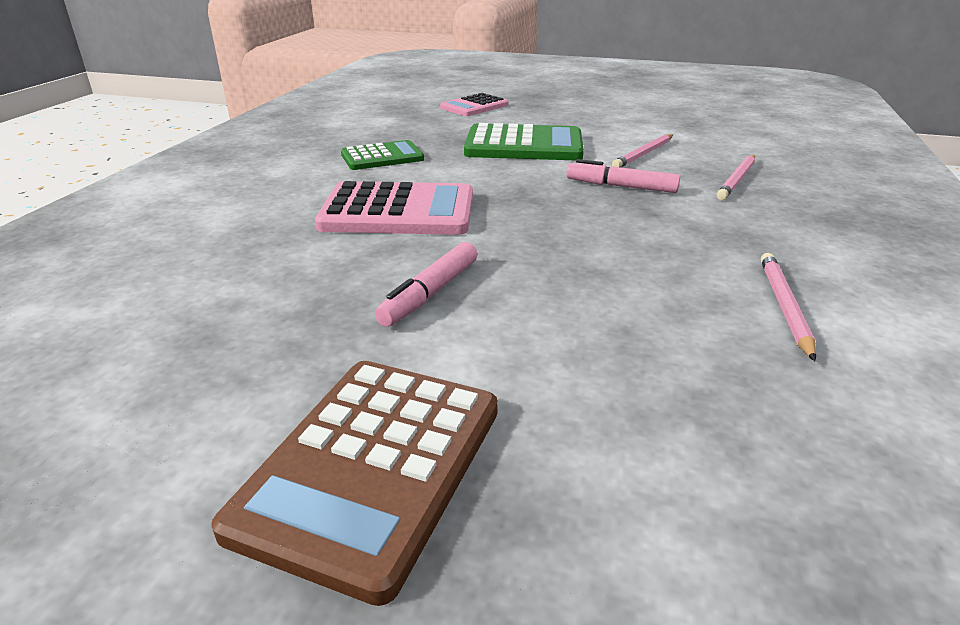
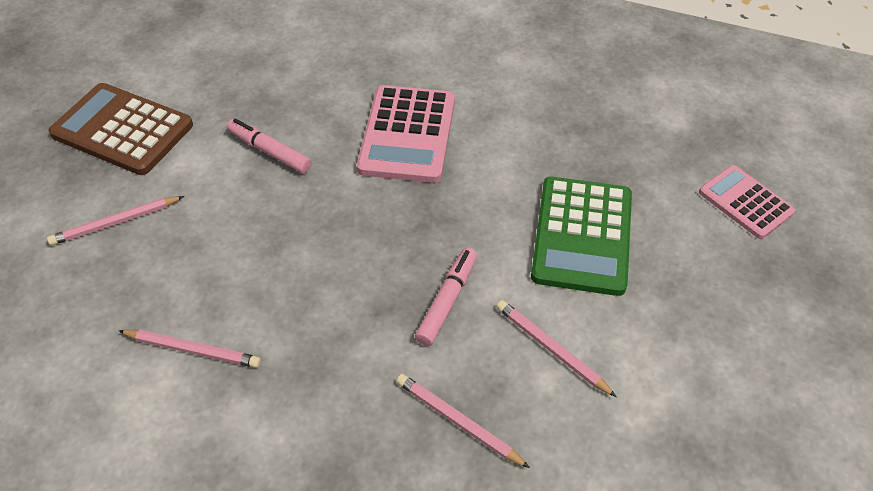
camera: 95 degrees right, 20 degrees up
(382, 157) = (543, 121): green calculator -> none
(617, 419) = (115, 223): none -> pink pencil

